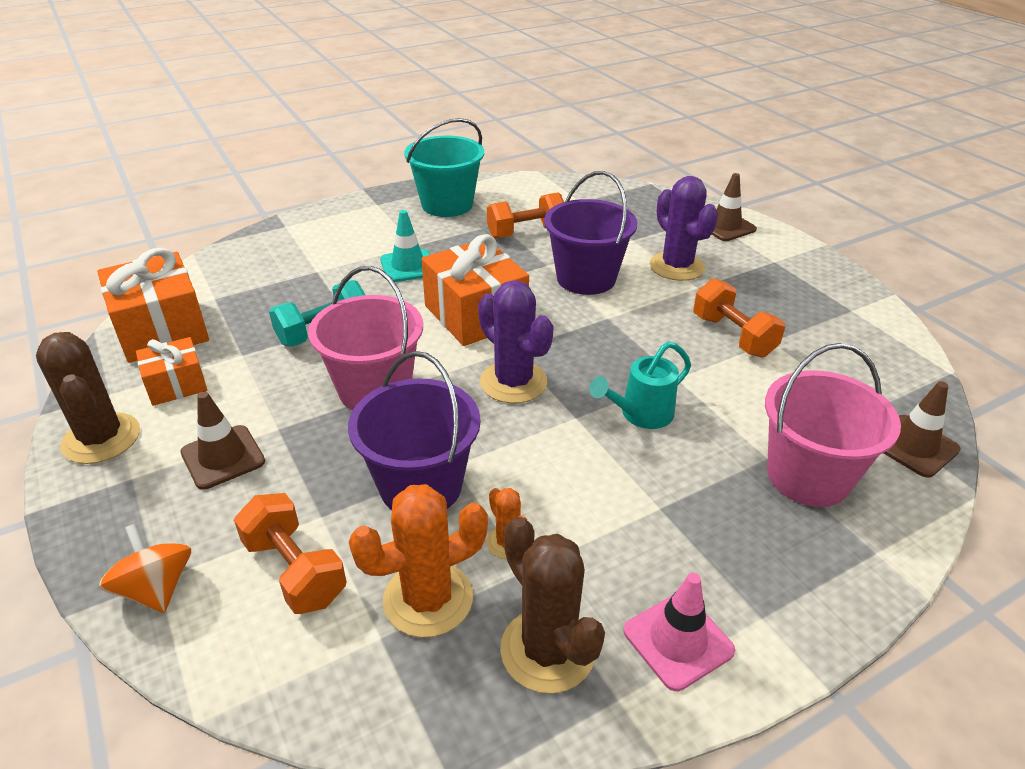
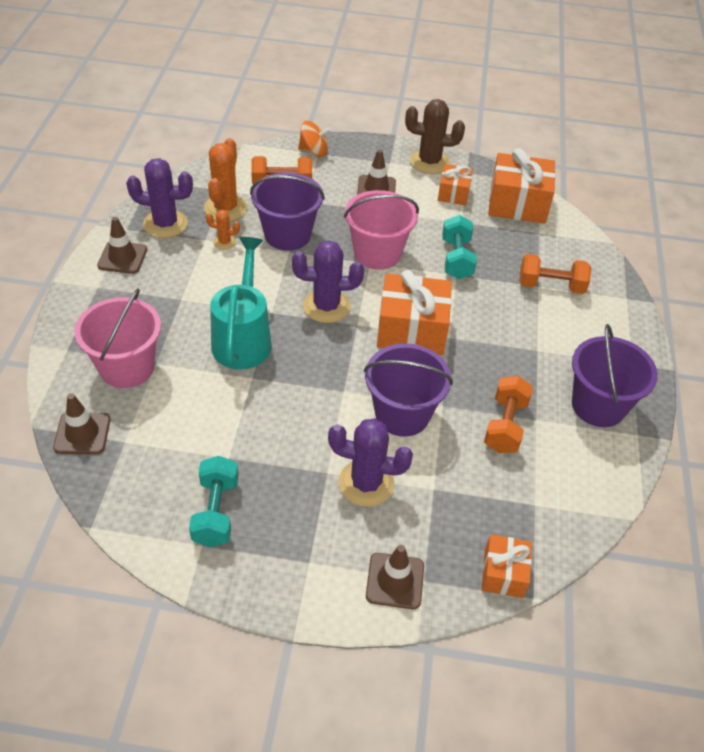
camera: 125 degrees right, 10 degrees up
(408, 266) = (506, 330): turquoise traffic cone -> none
(447, 205) = (598, 405): turquoise bucket -> purple bucket
(547, 650) = (165, 224): brown cactus -> purple cactus
(640, 414) = (243, 338): turquoise watering can -> turquoise watering can, size x1.62
(652, 196) = (503, 573): none -> orange gift
(678, 640) = (122, 257): pink traffic cone -> brown traffic cone
(733, 336) = (256, 440): orange dumbbell -> orange dumbbell (551, 286)
(821, 319) = (216, 512): none -> turquoise dumbbell

